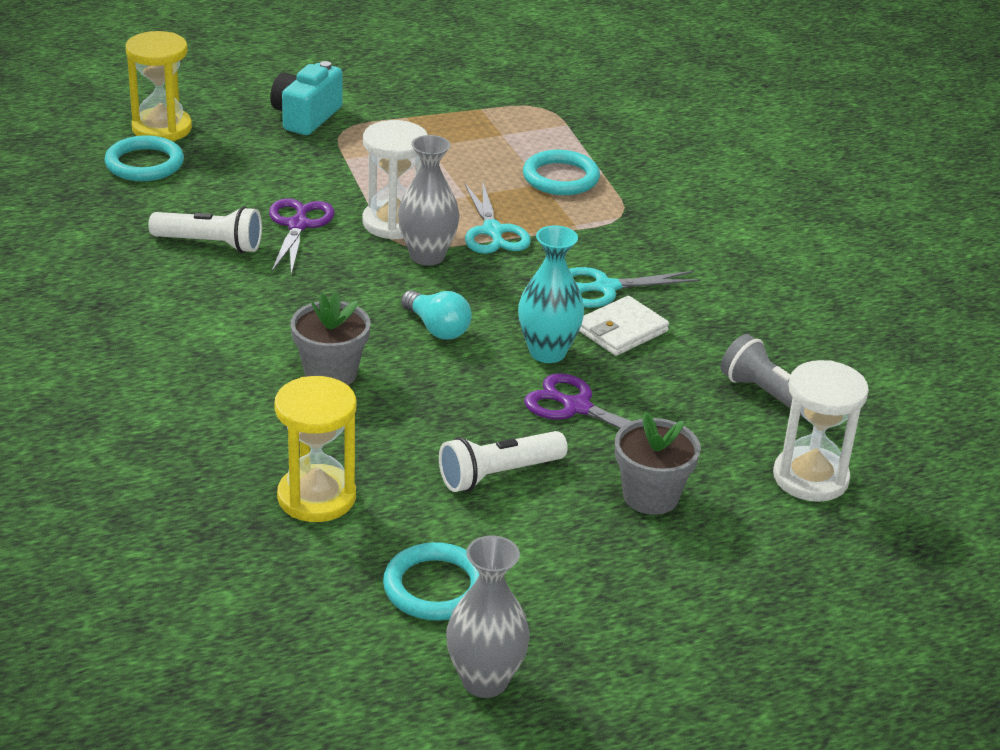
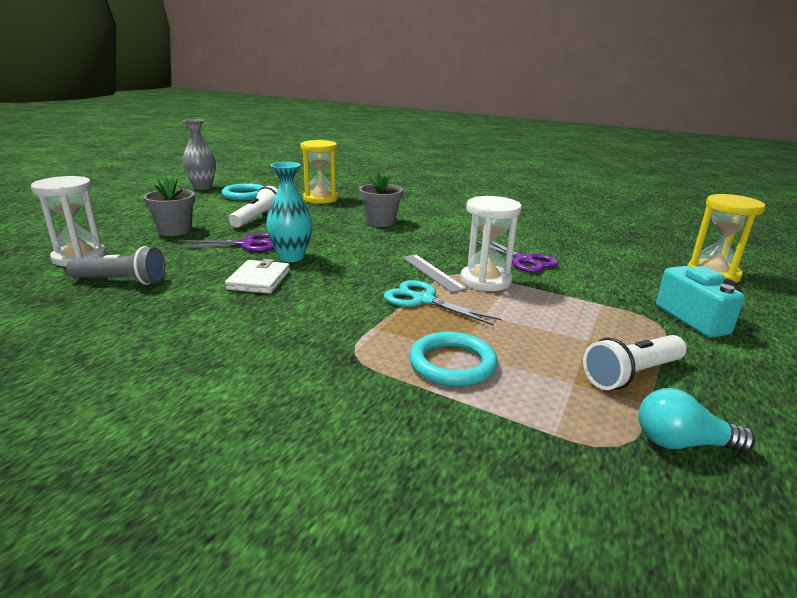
camera: 140 degrees right, 10 degrees down
(144, 164) = (658, 256): turquoise ring -> none
(210, 244) = (534, 240): white flashlight -> white flashlight (632, 375)
(427, 256) = (432, 272): grey vase -> grey ruler
(437, 328) = (365, 248): turquoise light bulb -> turquoise light bulb (682, 443)
(605, 288) = (298, 297): turquoise scissors -> none

